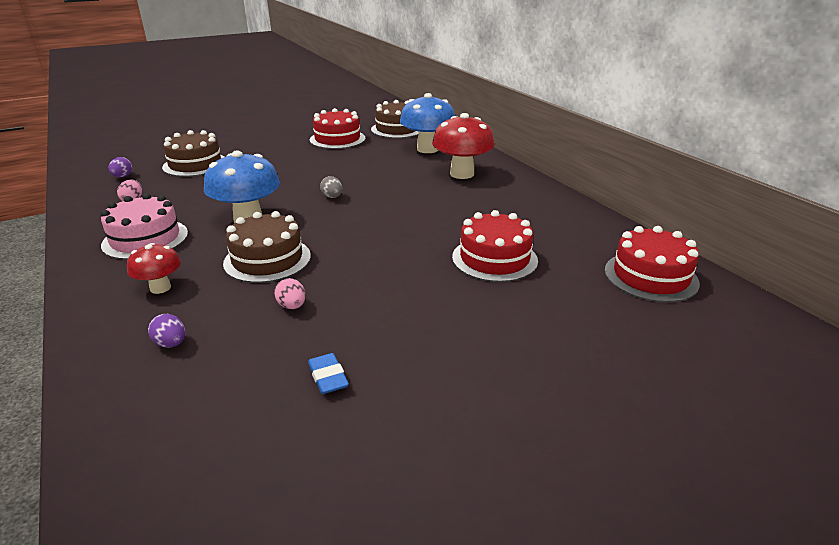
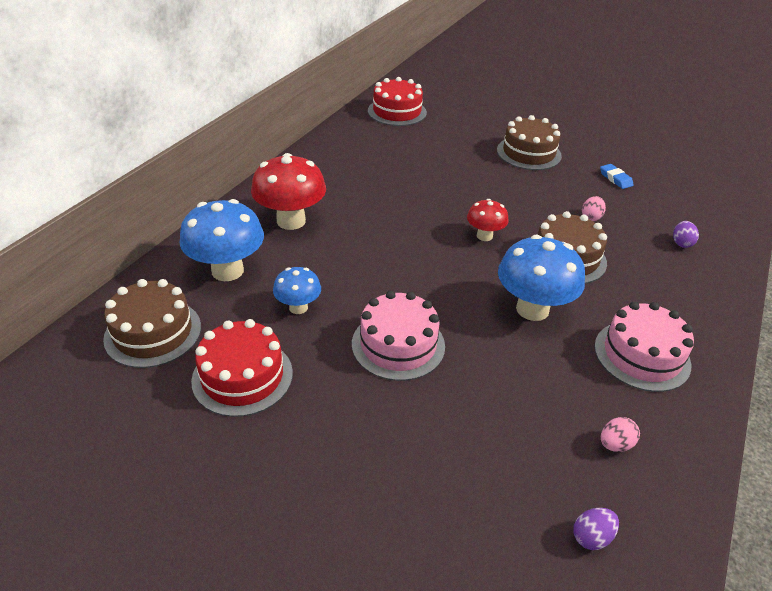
camera: 125 degrees left, 10 degrees up
(160, 288) = (663, 288): red mushroom -> red mushroom (484, 236)
(195, 164) = (472, 479): brown cake -> brown cake (528, 153)
(296, 173) = (398, 345): none -> pink cake
(328, 377) = (615, 179): blue eraser -> blue eraser turned 60 degrees counterclockwise
(332, 197) = (429, 281): grey egg -> none
(367, 158) = (298, 307): none -> blue mushroom
(494, 259) = (438, 163): red cake -> none

